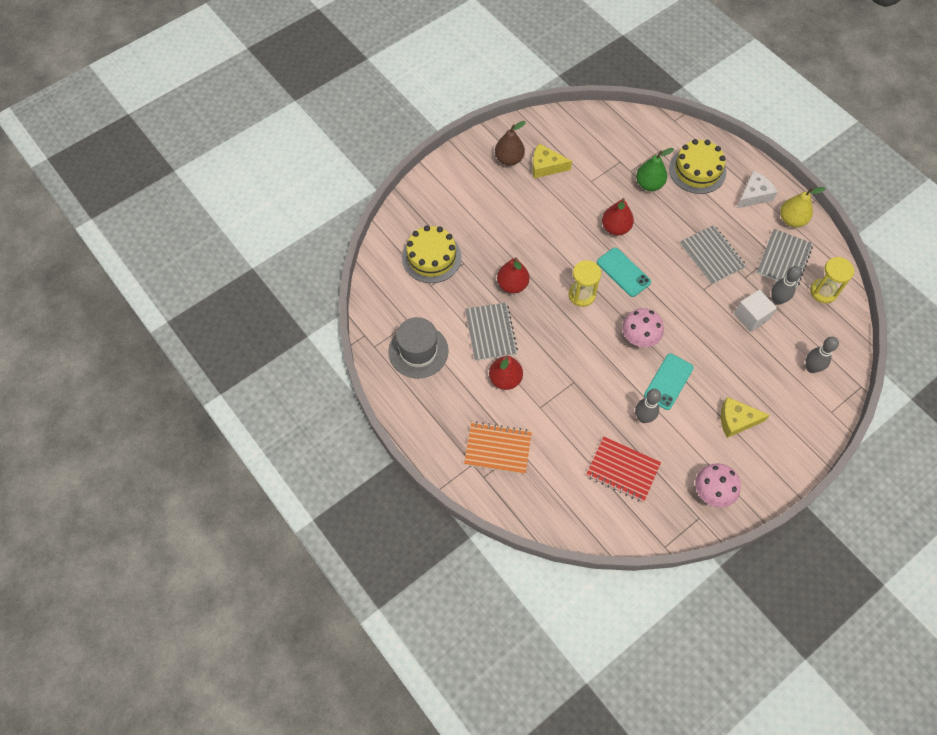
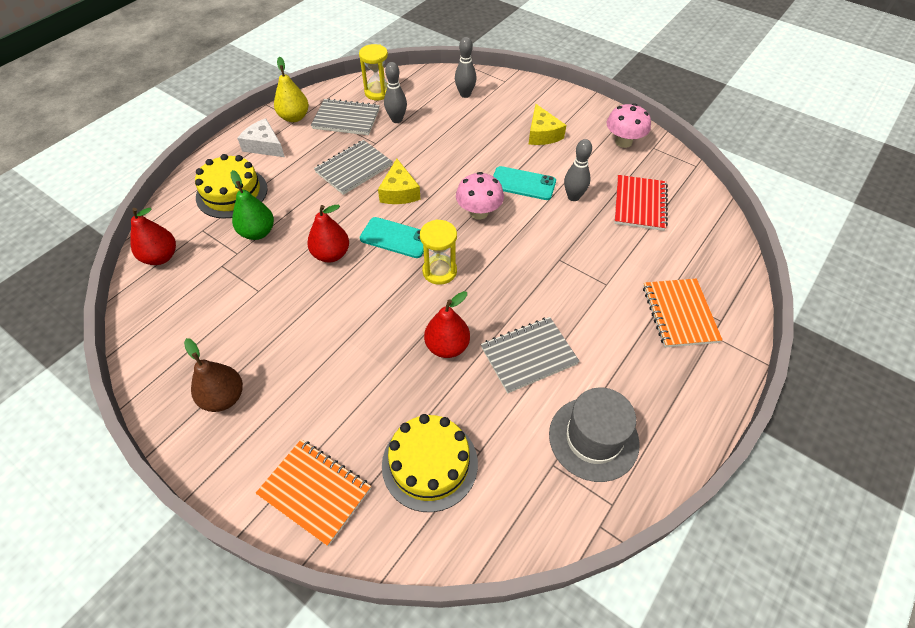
camera: 105 degrees left, 10 degrees down
(433, 198) = (315, 492): none -> orange notebook
(505, 379) = (587, 325): red pear -> red pear (161, 257)
(546, 166) = (235, 347): yellow cheese -> yellow cheese (399, 192)
(623, 272) = (395, 238): turquoise phone -> turquoise phone turned 75 degrees clockwise
(751, 317) = (422, 134): white cube -> none

